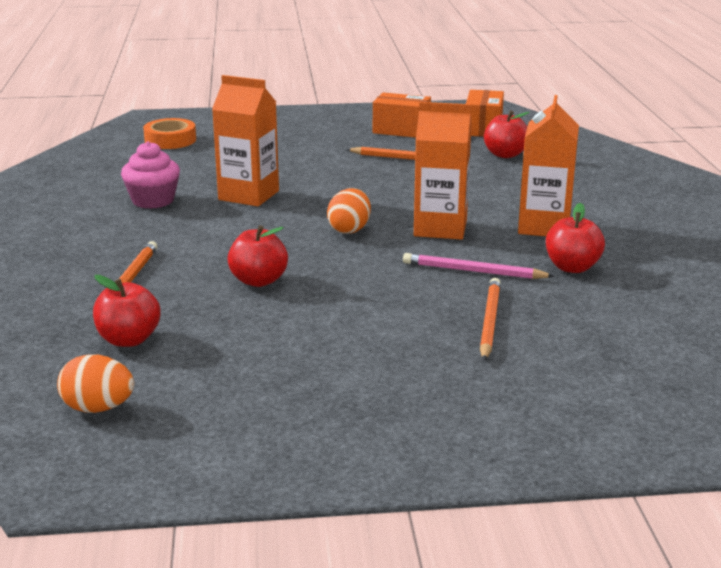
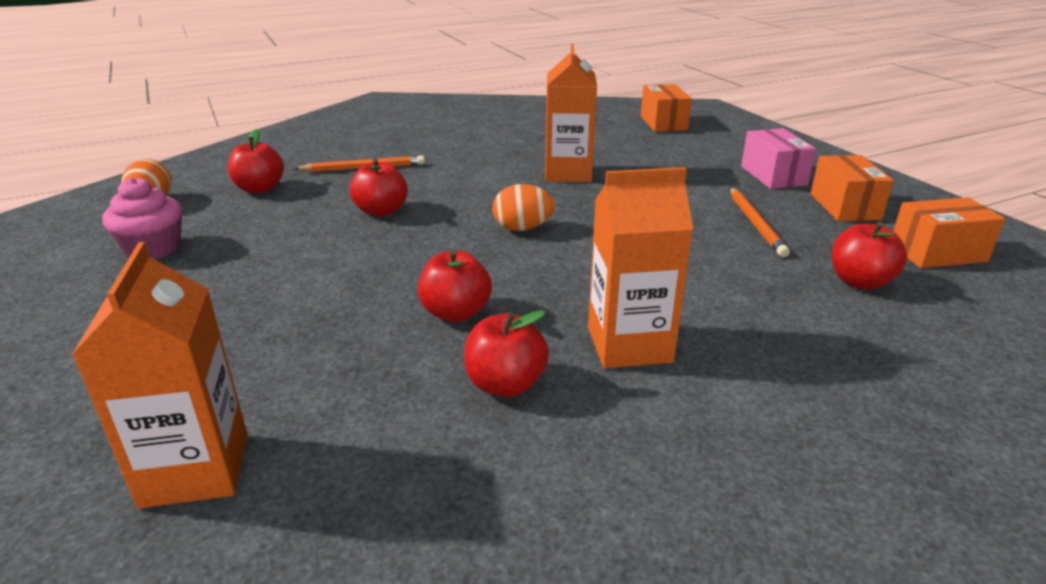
camera: 70 degrees right, 5 degrees up
(153, 200) = (523, 144): pink cupcake -> pink cupcake (153, 249)
(170, 140) = (663, 123): orange tape -> orange box
(330, 134) = (773, 176): none -> pink box
(440, 228) = (565, 275): orange carton -> orange carton (195, 469)
(474, 271) = (456, 313): pink pencil -> red apple
(490, 322) = (323, 342): orange pencil -> none

